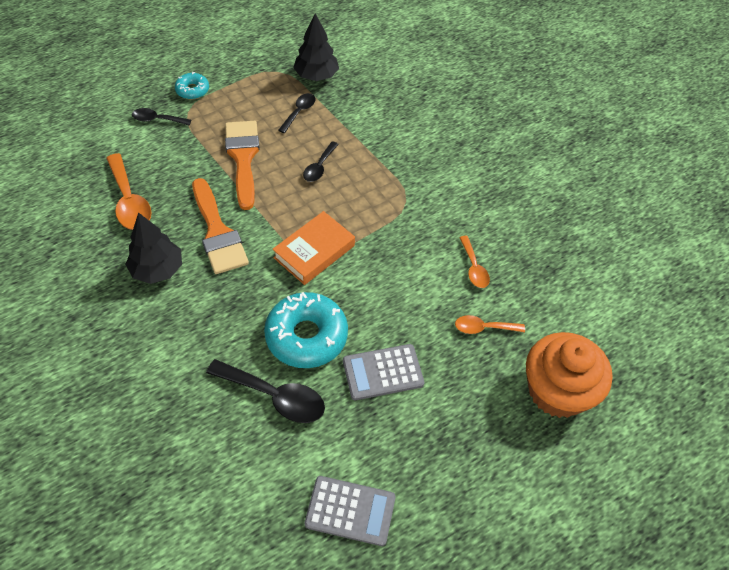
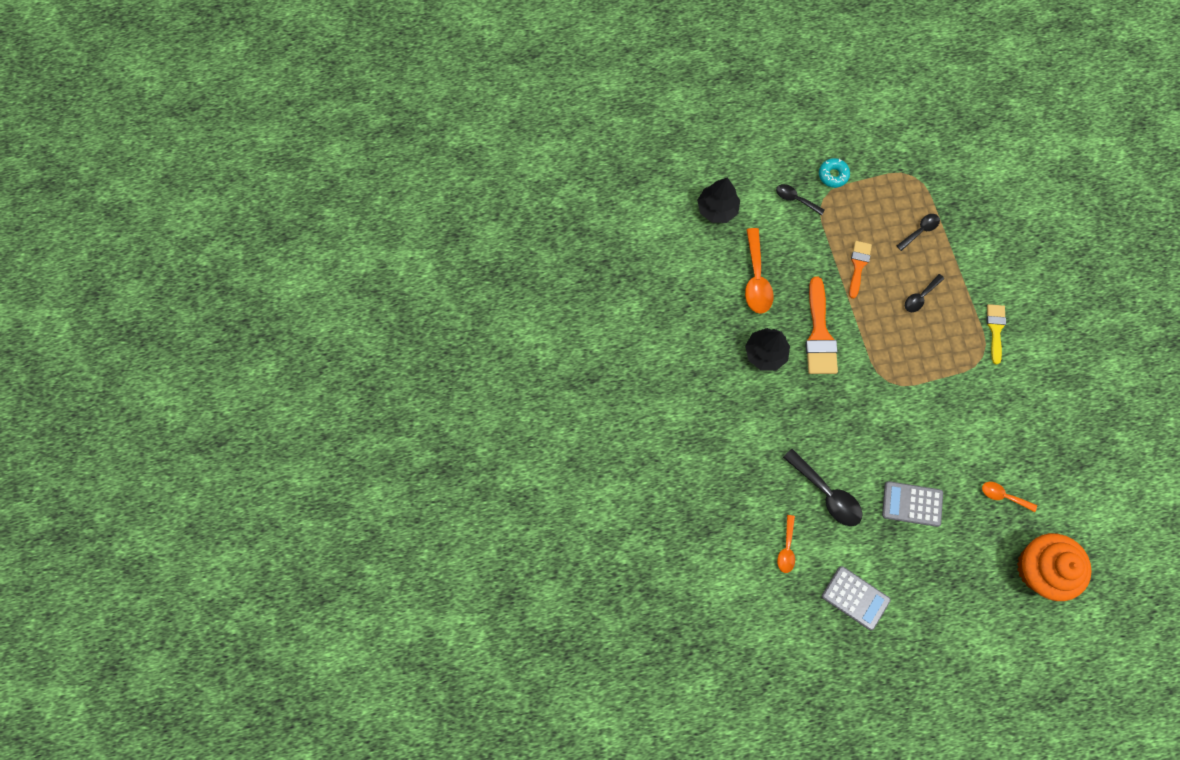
camera: 25 degrees right, 20 degrees up
(243, 158) = (858, 265): orange brush -> orange brush, size x0.61
(306, 336) = (863, 453): turquoise donut -> none
(314, 252) = (891, 379): orange book -> none
(316, 76) = (947, 193): black tree -> black tree (717, 209)
(409, 173) = (995, 329): none -> yellow brush
(473, 267) = (1016, 440): orange spoon -> orange spoon (786, 548)

